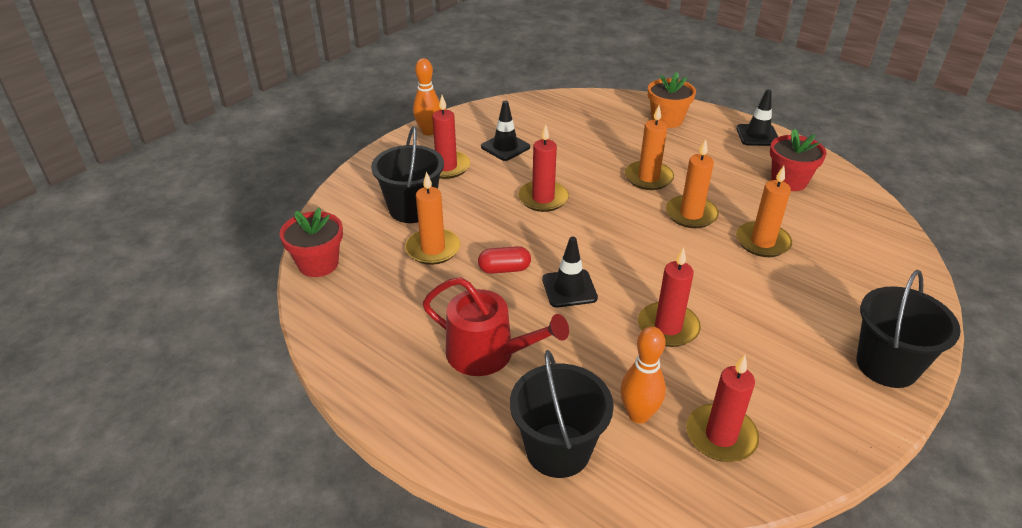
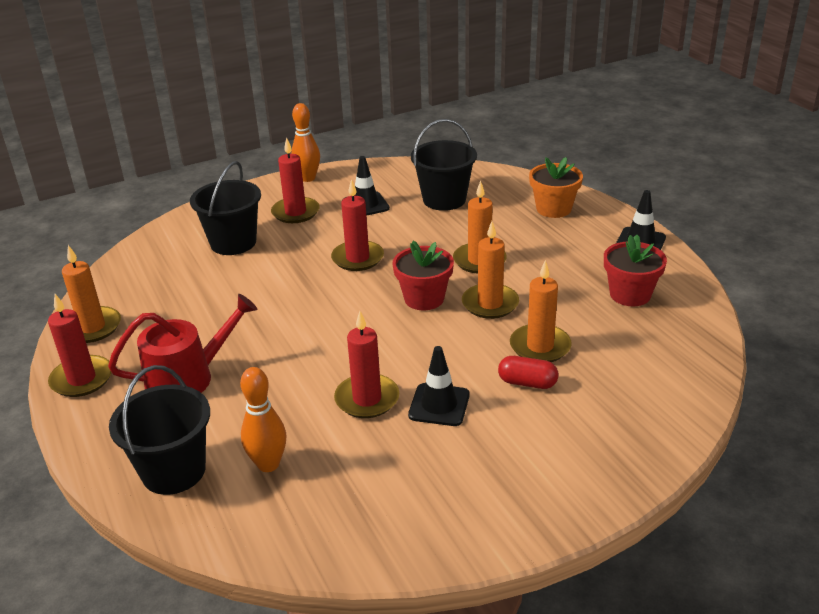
camera: 25 degrees right, 5 degrees down
(318, 264) = (118, 271): red flower pot -> red flower pot (424, 298)
(433, 249) = (220, 280): orange candle -> orange candle (92, 327)
(488, 354) = (187, 378): red watering can -> red watering can turned 75 degrees counterclockwise
(504, 269) = (265, 312): red capsule -> red capsule (527, 383)
(569, 288) = (307, 342): black traffic cone -> black traffic cone (439, 405)
(721, 436) = (325, 505): red candle -> red candle (82, 379)
(886, 365) = (556, 494): black bucket -> black bucket (444, 199)

